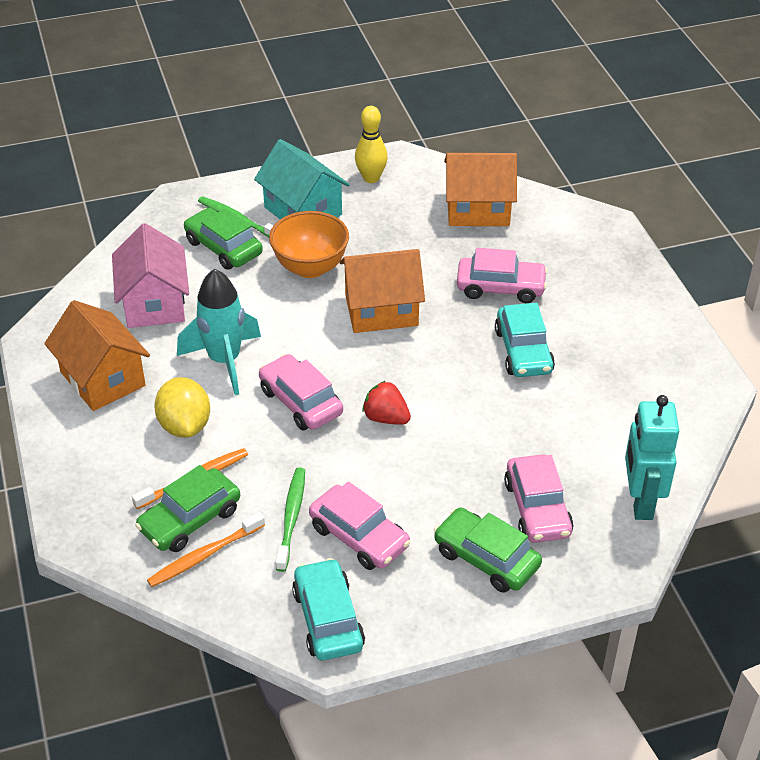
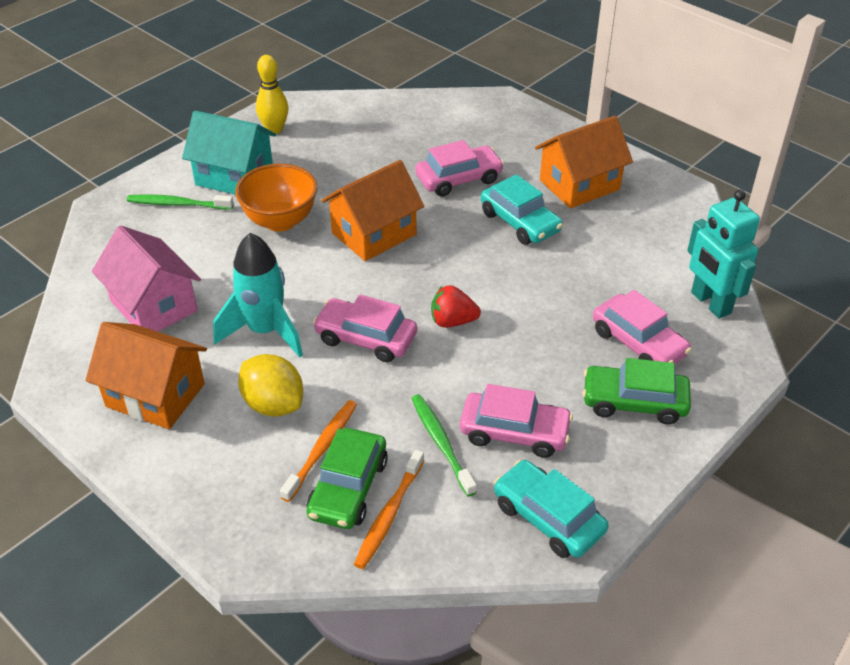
camera: 30 degrees left, 0 degrees up
(223, 247) = (183, 233): green car -> none
(478, 209) = (388, 124): orange house -> orange house (579, 185)

